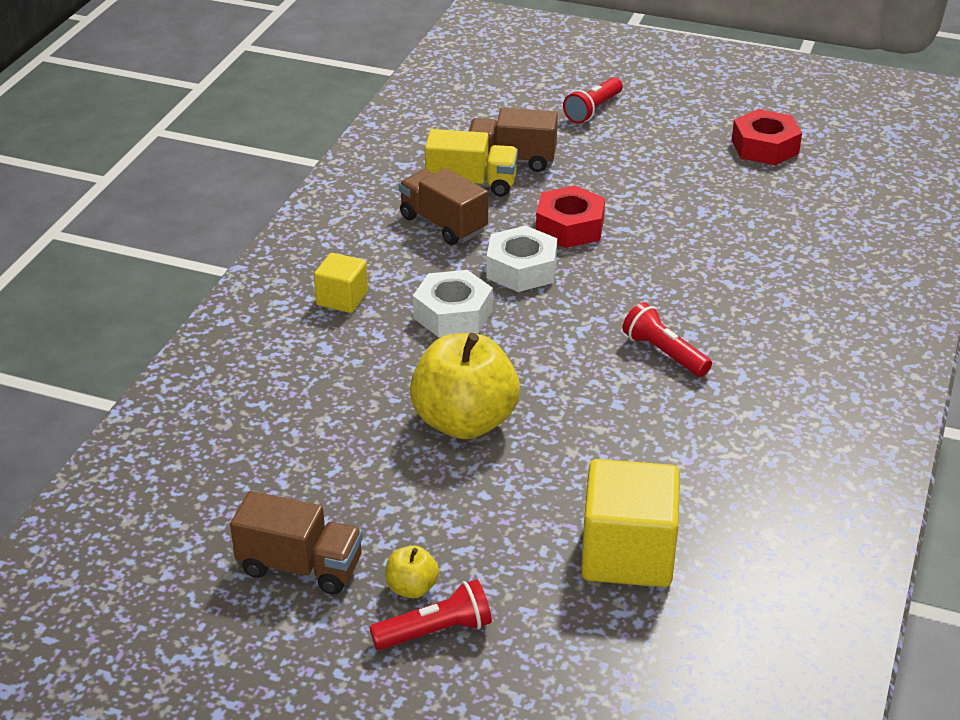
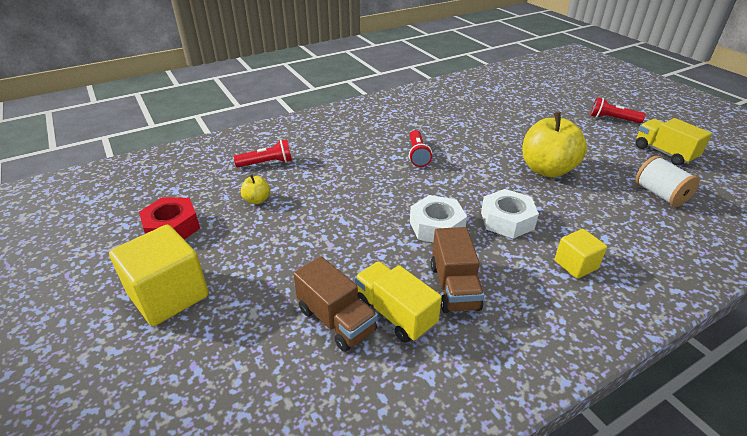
camera: 140 degrees left, 0 degrees up
(280, 455) = (660, 194): none -> white spool
(300, 566) = (664, 153): brown truck -> yellow truck
(412, 588) = (615, 131): yellow apple -> yellow apple (257, 200)
(569, 227) = (372, 238): red nut -> none
(593, 110) = (201, 337): red flashlight -> red flashlight (267, 163)
(627, 554) = (518, 110): yellow cube -> yellow cube (169, 295)

